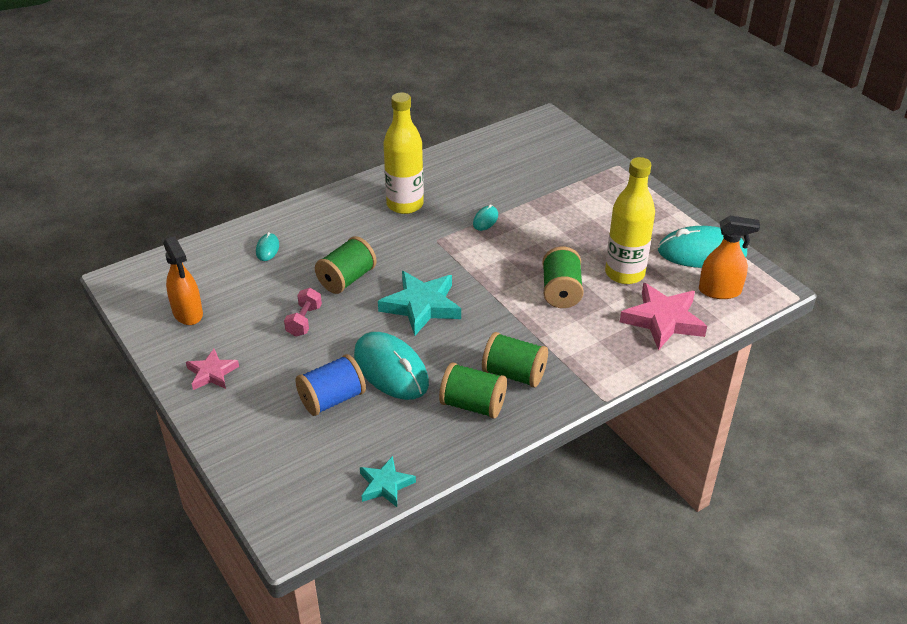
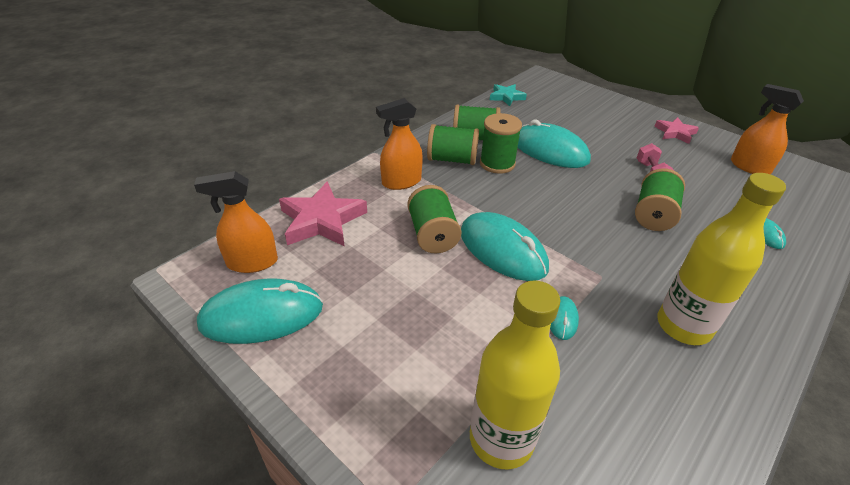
camera: 165 degrees right, 0 degrees up
(332, 399) = (576, 129): blue spool -> none
(421, 306) = (562, 200): turquoise star -> none
(464, 360) = (497, 163): none -> green spool
(504, 270) = (502, 250): none -> turquoise mouse
(579, 352) = (401, 182): none -> orange spray bottle
(624, 273) = (364, 267): yellow bottle -> yellow bottle (501, 439)

